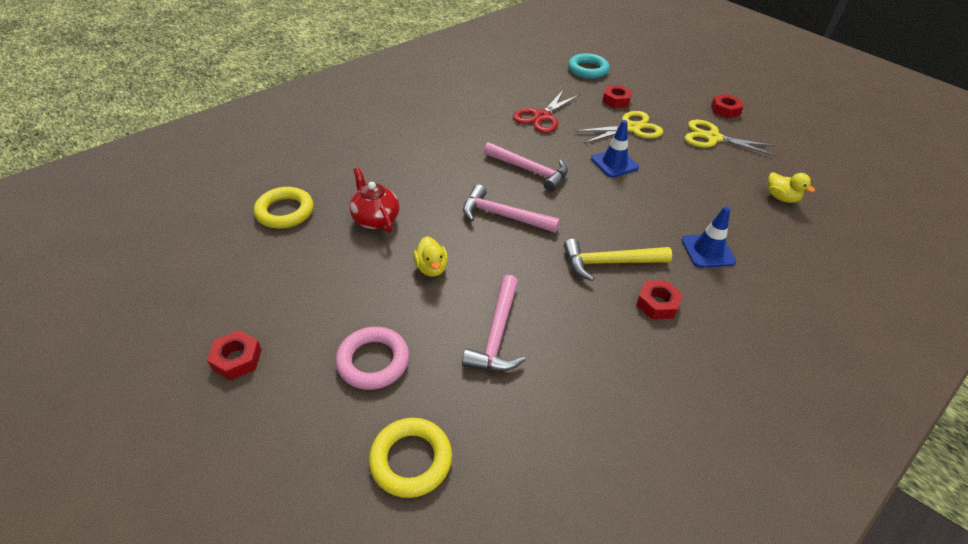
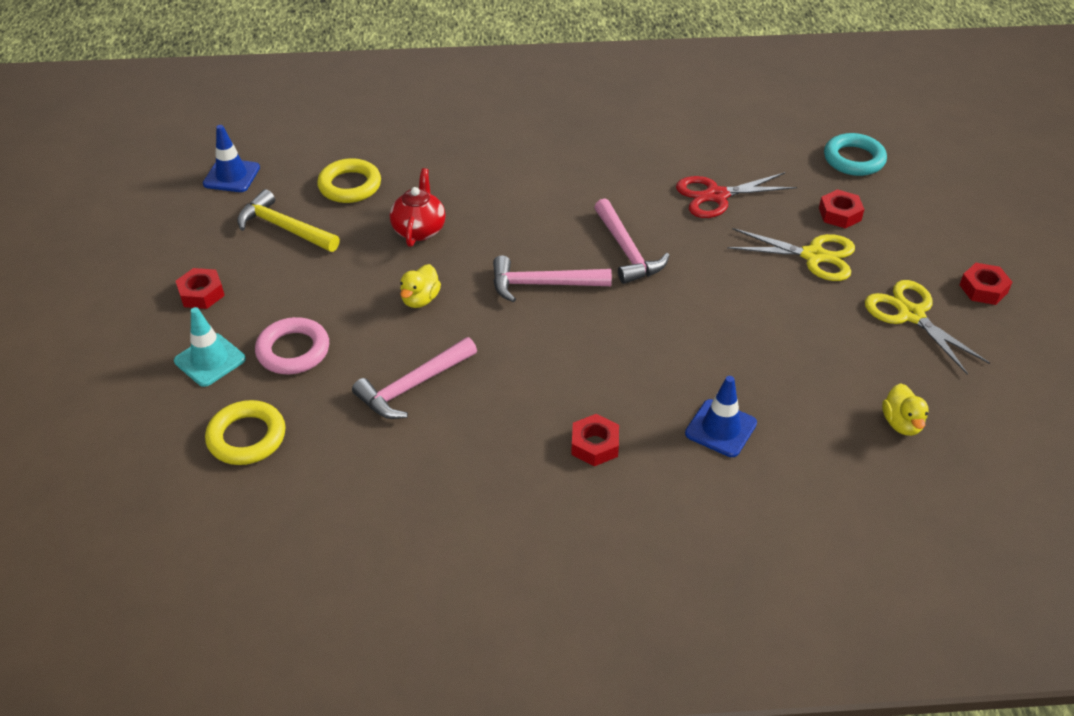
camera: 40 degrees right, 0 degrees up
(305, 413) = (210, 360): none -> turquoise traffic cone
(503, 216) = (543, 284): pink hammer -> pink hammer turned 60 degrees counterclockwise
(609, 263) = (595, 383): yellow hammer -> yellow hammer (284, 228)
(614, 163) = (736, 286): blue traffic cone -> blue traffic cone (231, 176)

